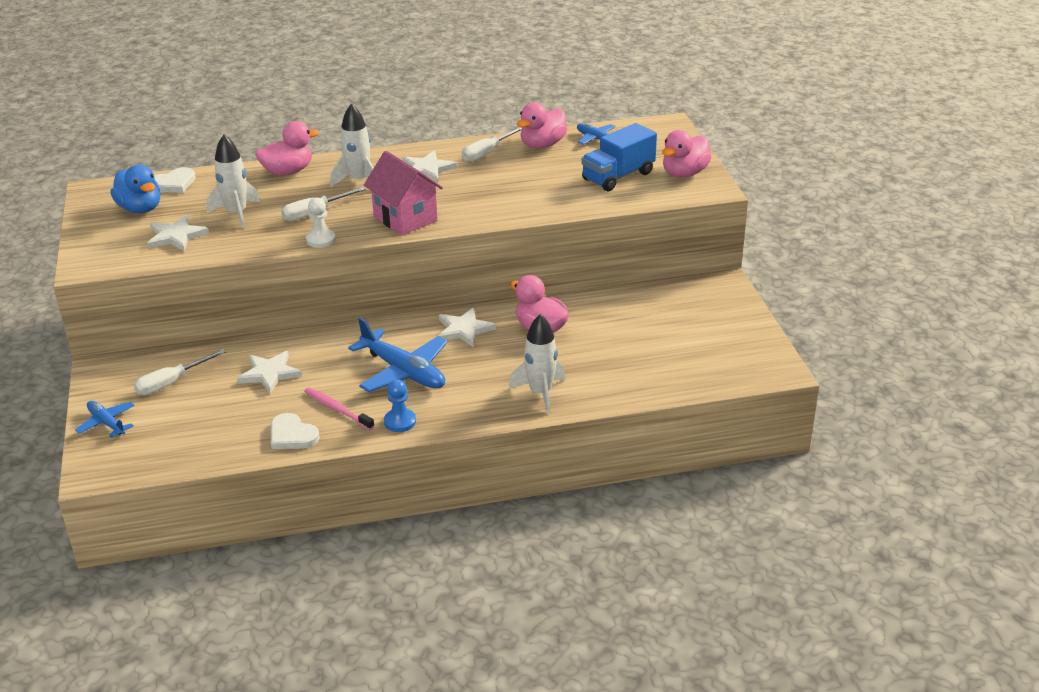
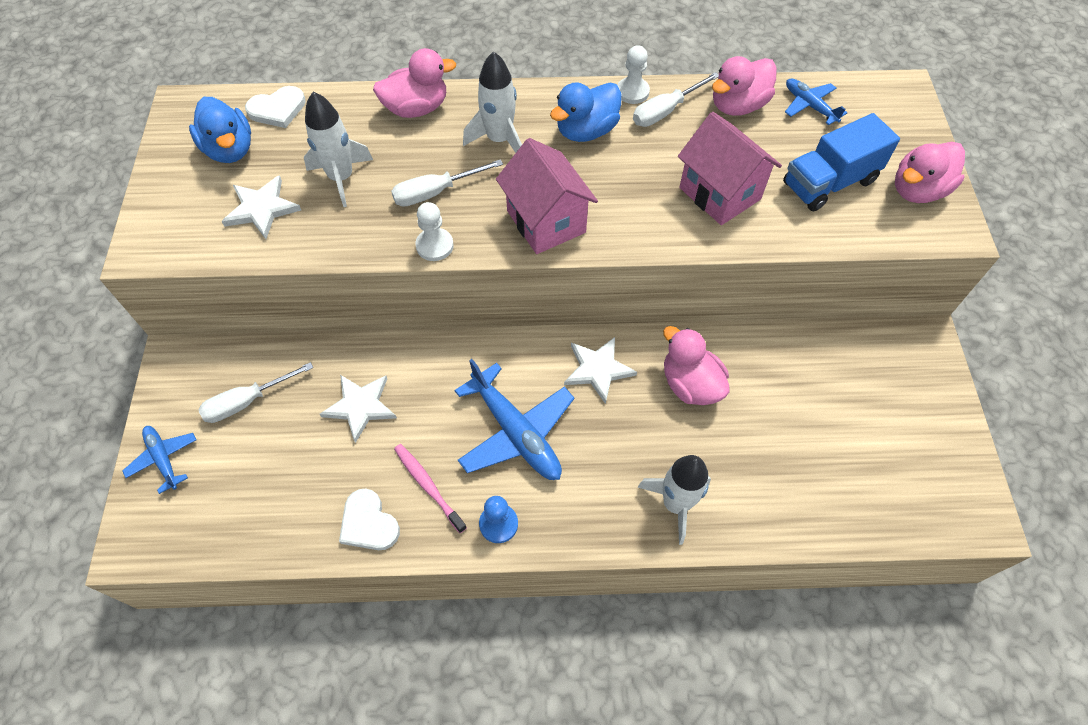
camera: 10 degrees right, 25 degrees up
(427, 169) = (586, 131): white star -> blue duck
(459, 146) = (632, 92): none -> white pawn
(536, 190) = (719, 193): none -> pink house

